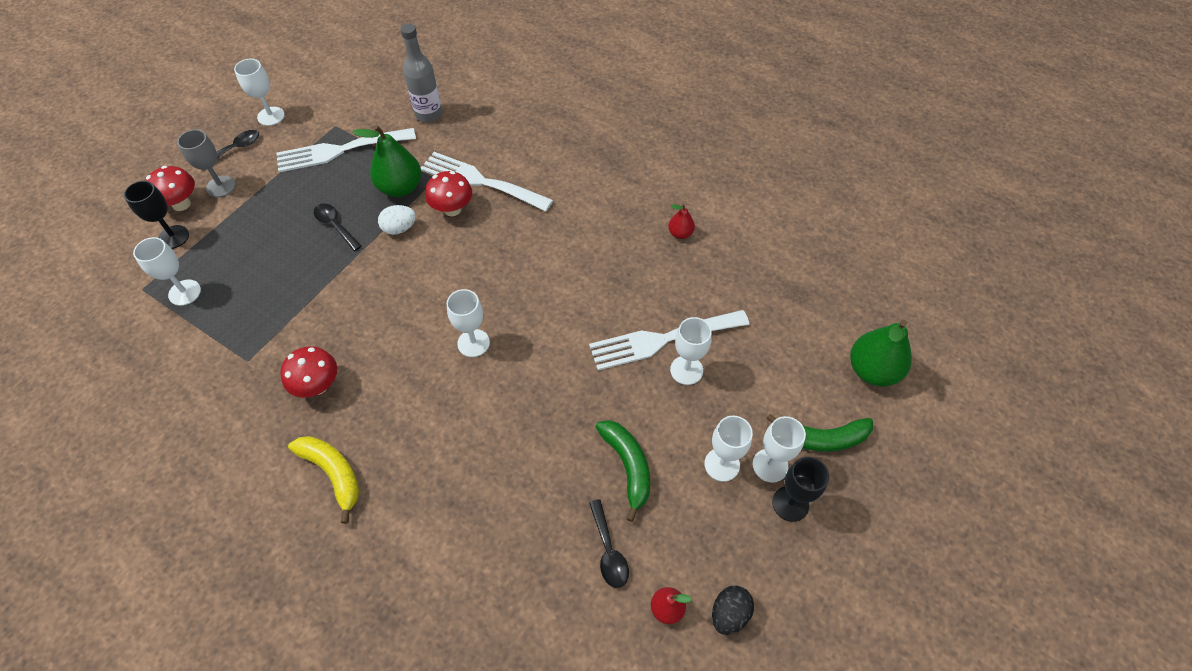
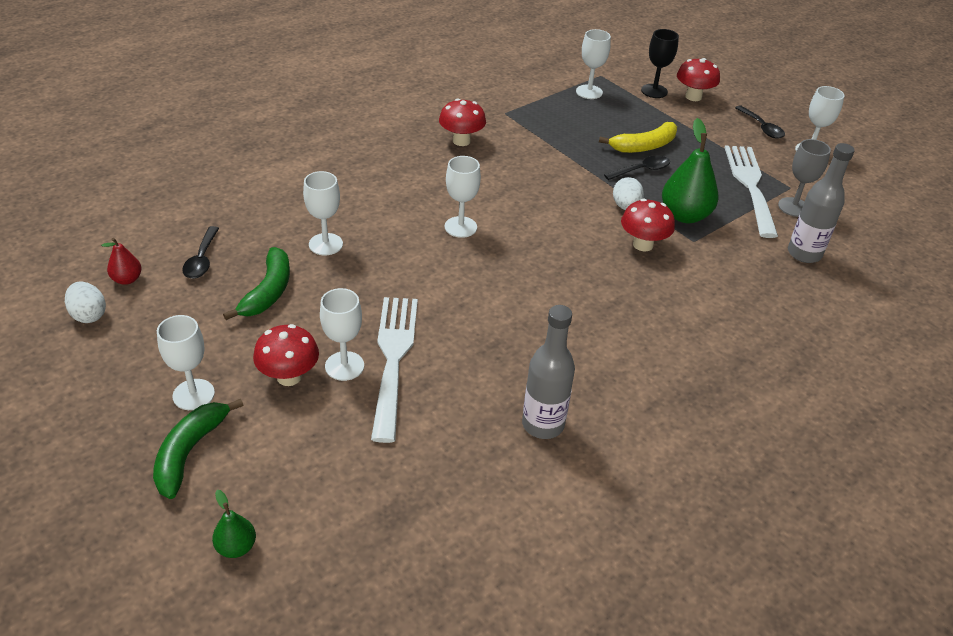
camera: 105 degrees right, 15 degrees down
(221, 186) = (711, 116): grey goblet -> grey goblet (793, 207)
(333, 473) = (375, 138): yellow banana -> yellow banana (644, 146)
(480, 181) = (681, 272): white fork -> none
(608, 551) = (202, 260): black spoon -> black spoon turned 90 degrees counterclockwise
(627, 466) = (268, 291): green banana -> green banana turned 75 degrees counterclockwise
(680, 233) = (543, 424): red pear -> grey bottle
(717, 404) = (289, 377): none -> red mushroom
(722, 464) = (222, 357): white goblet -> white goblet (325, 244)
(729, 614) = (89, 315): black egg -> white egg
(790, 503) = (144, 395): black goblet -> none
(872, 370) = (236, 547): green pear -> green pear, size x0.51

